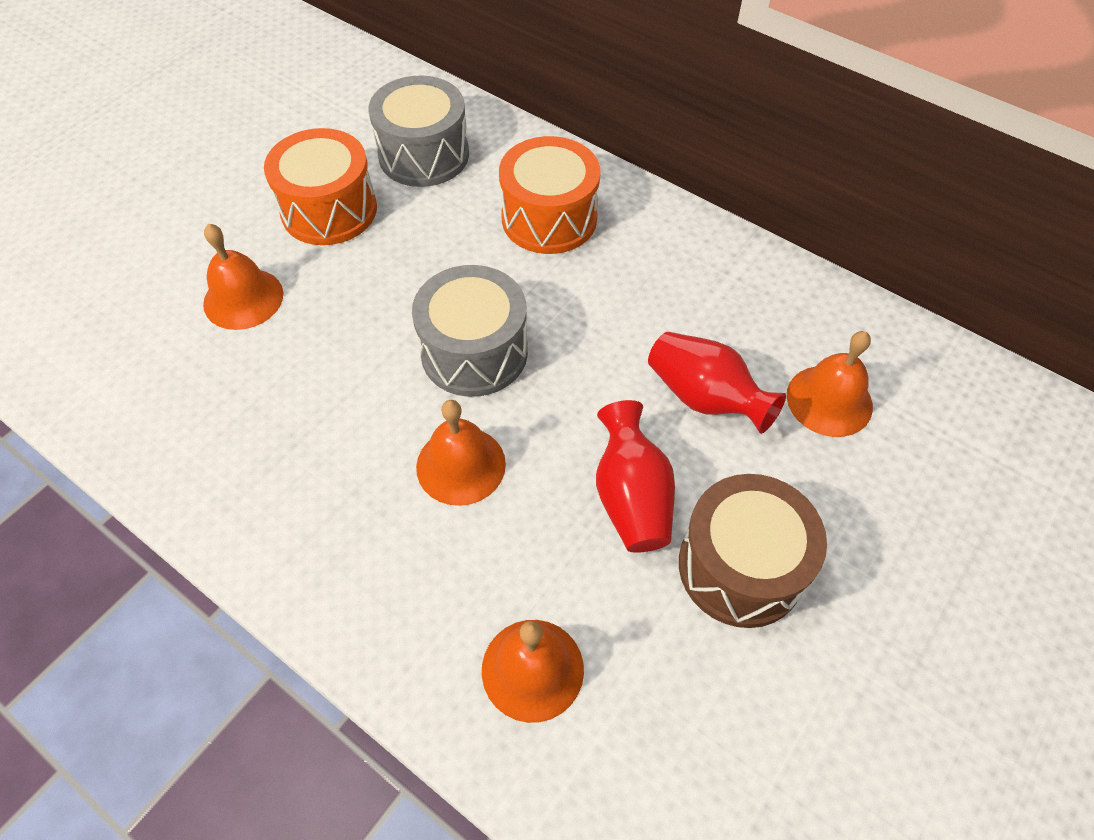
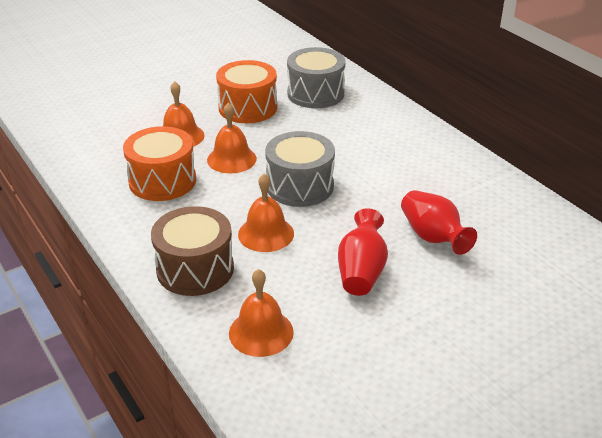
camera: 20 degrees right, 20 degrees down
(549, 218) = (377, 136): orange drum -> orange drum (162, 181)
(740, 567) = (414, 319): brown drum -> brown drum (195, 269)
(829, 400) = (516, 256): orange bell -> orange bell (231, 159)

